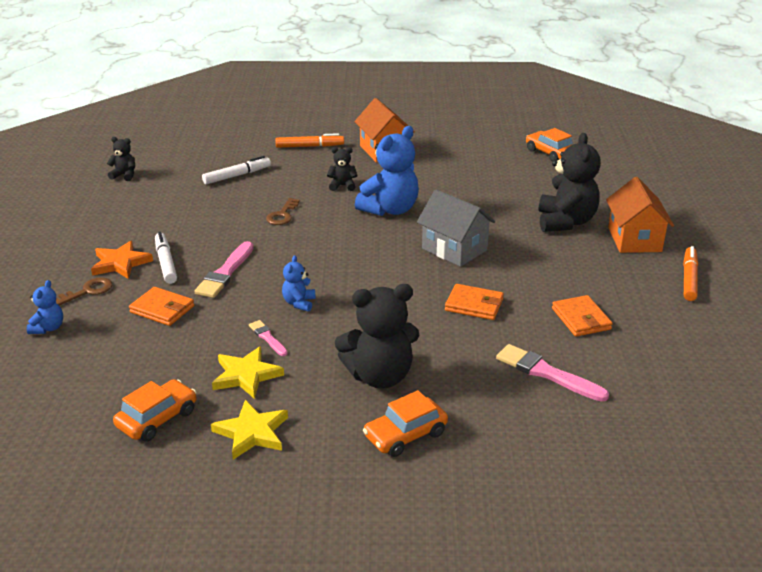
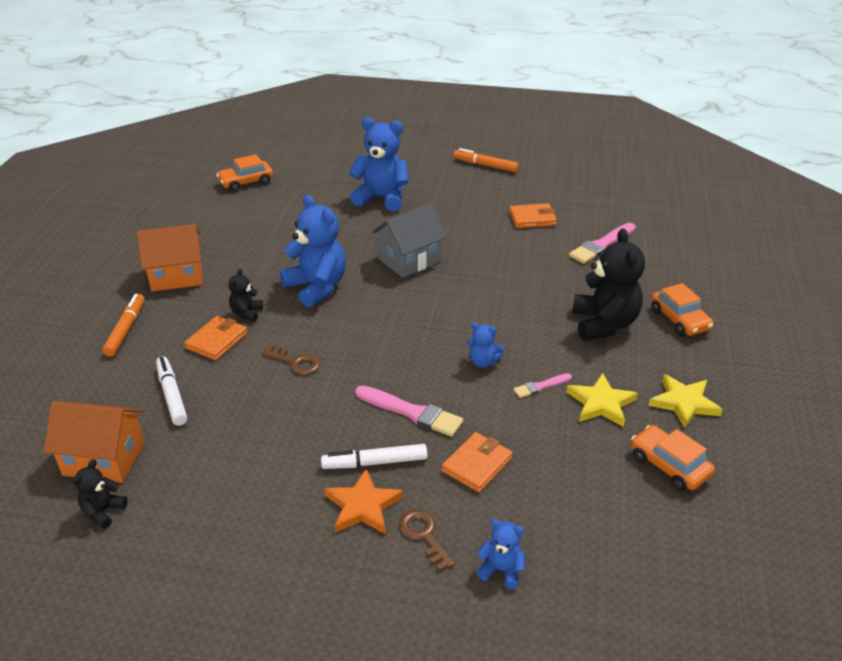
camera: 80 degrees left, 5 degrees up
(474, 305) = (504, 263): orange wallet -> orange wallet (217, 341)
(565, 222) = (381, 198): black teddy bear -> blue teddy bear
(634, 239) = (422, 174): orange house -> orange house (104, 459)

